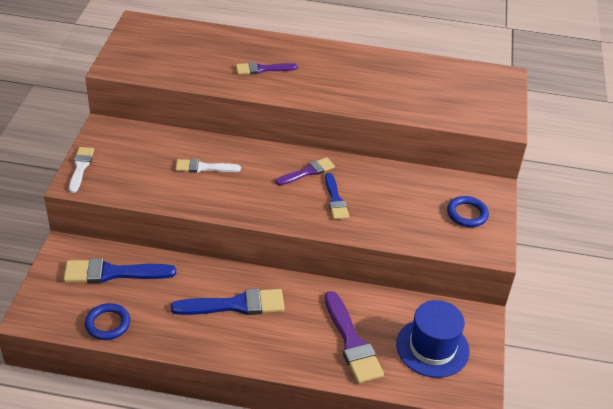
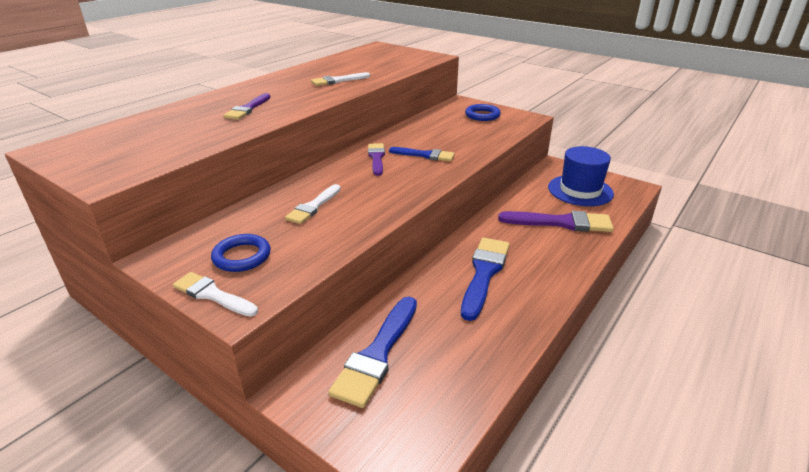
camera: 60 degrees left, 10 degrees down
(108, 324) = (465, 382): blue ring -> blue ring (242, 256)
(368, 89) = (338, 80): none -> white brush

